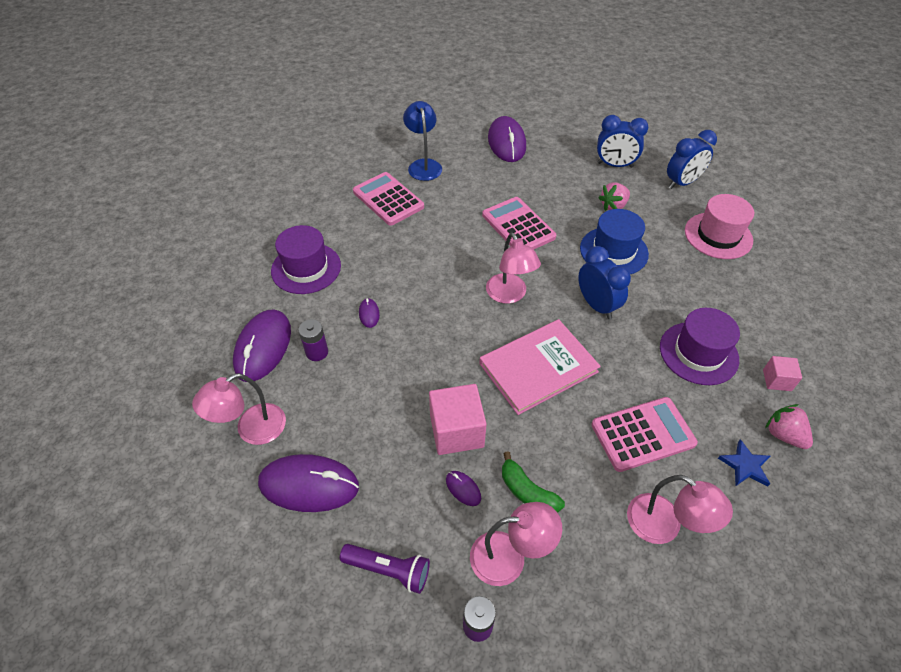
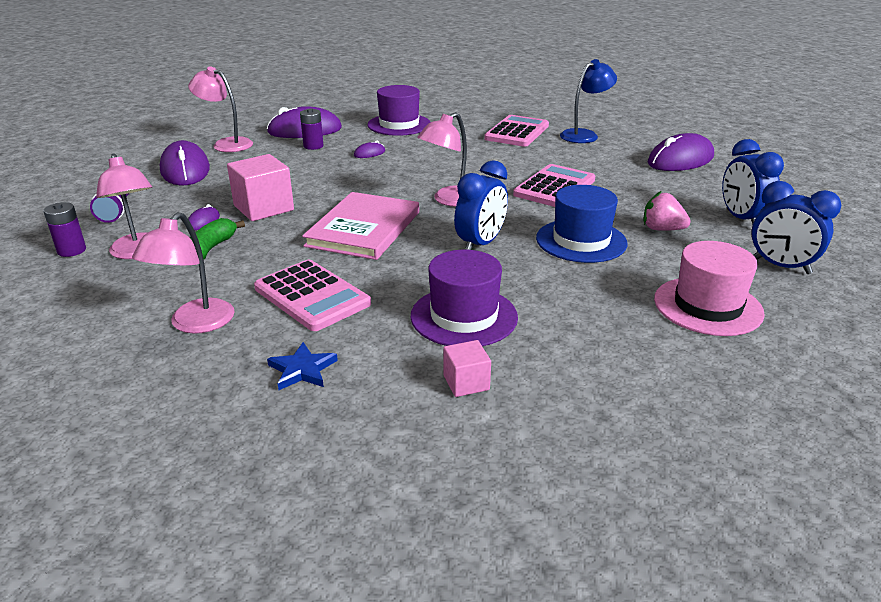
camera: 65 degrees right, 20 degrees down
(538, 367) = (364, 229): pink book -> pink book turned 75 degrees clockwise
(783, 435) = (370, 396): pink strawberry -> none

